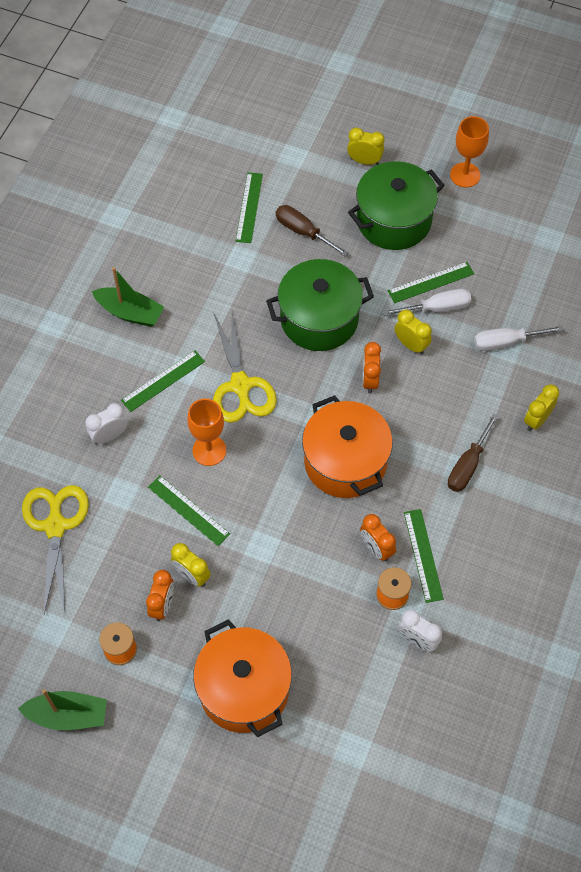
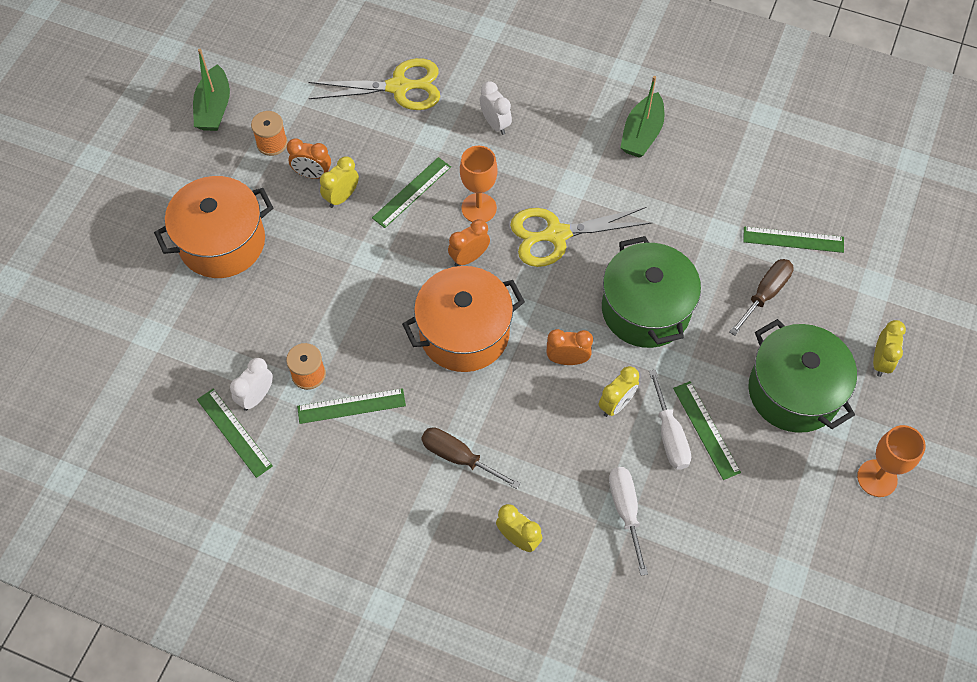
camera: 90 degrees right, 0 degrees up
(163, 381) = (560, 165): green ruler -> green ruler (234, 432)
(376, 548) = (361, 361): orange clock -> orange clock (469, 257)

